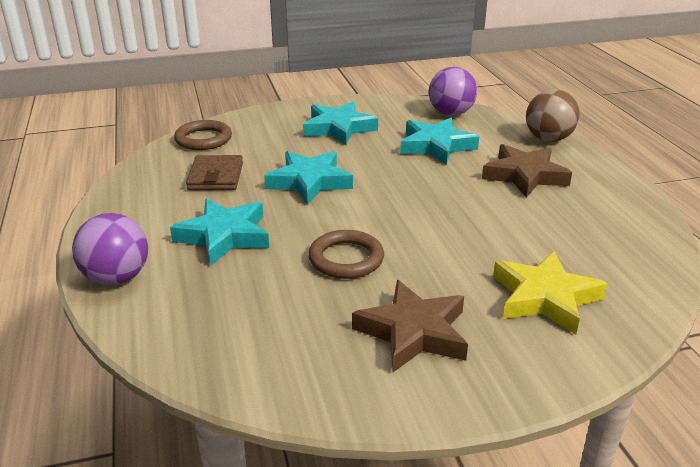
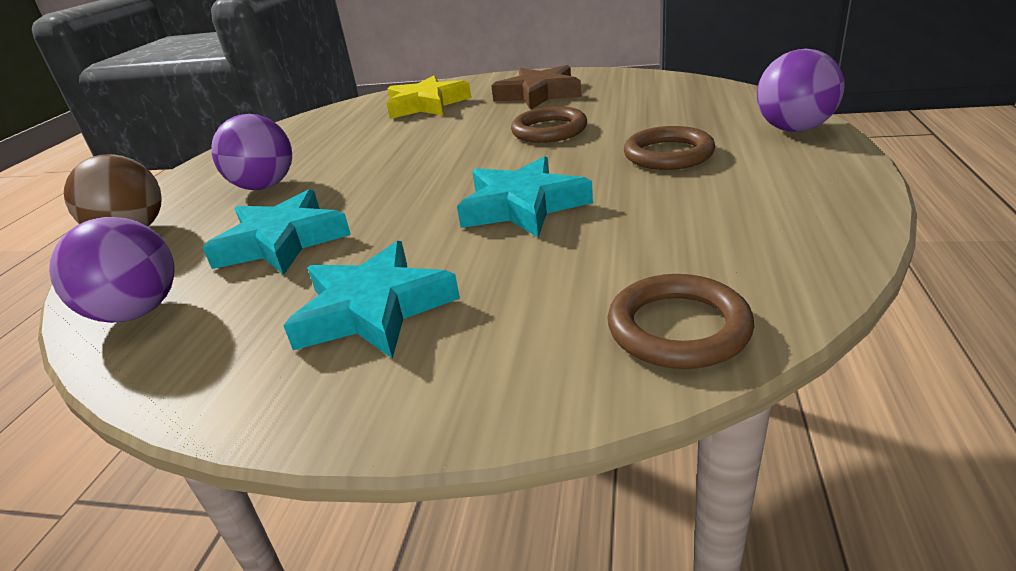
camera: 150 degrees left, 0 degrees up
(216, 176) = (665, 230): brown wallet -> none
(224, 236) = (668, 154): turquoise star -> brown ring
(524, 176) = (264, 186): brown star -> purple ball

